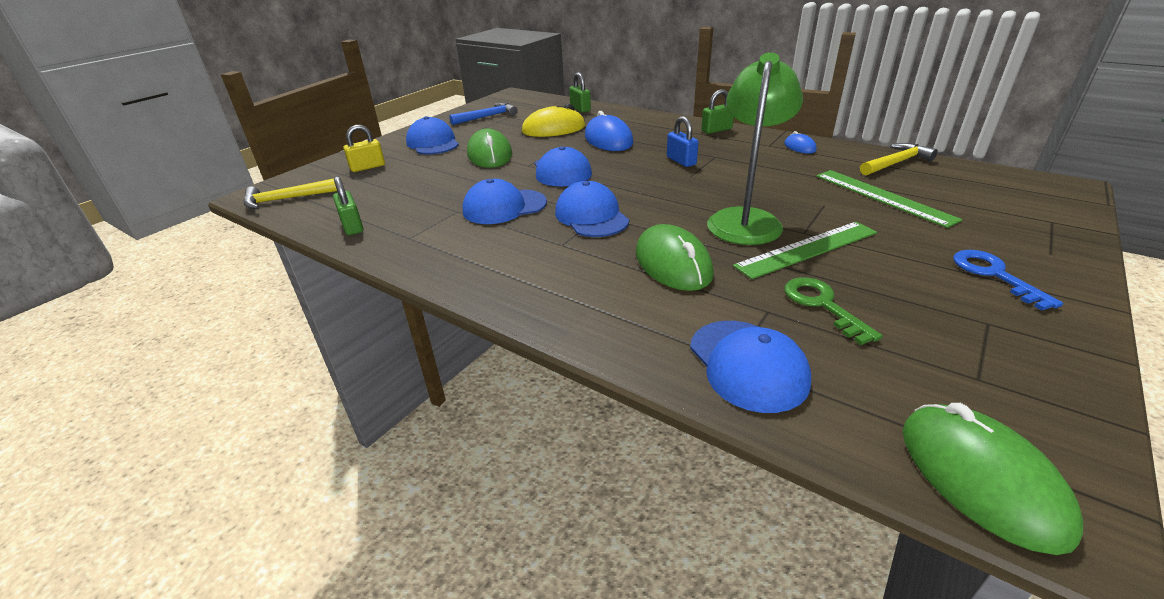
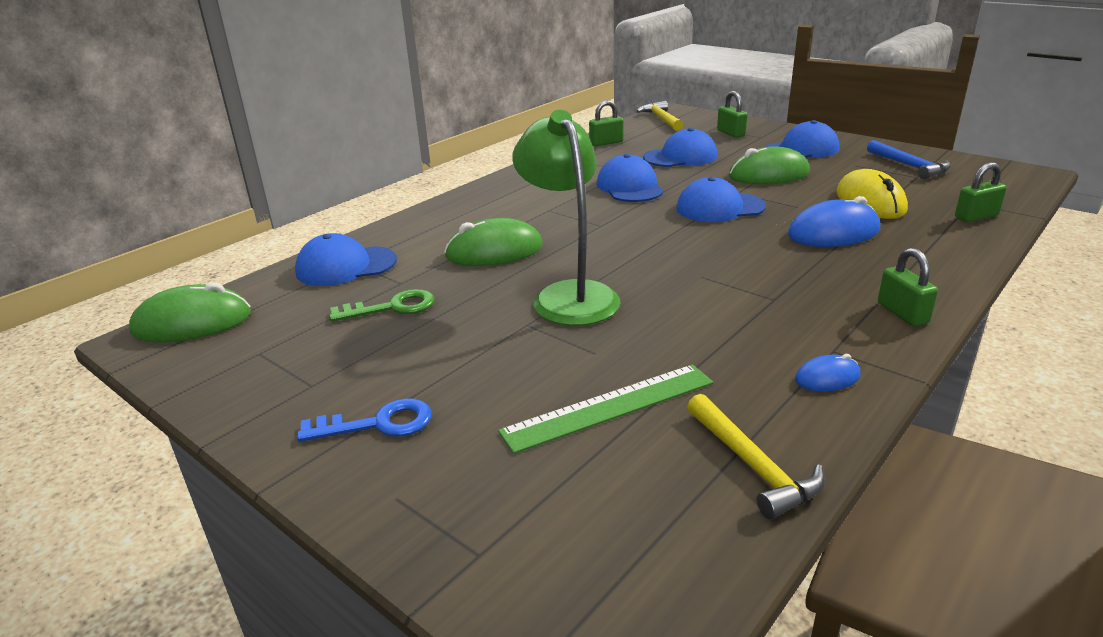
camera: 95 degrees right, 5 degrees down
(367, 167) = (731, 133): yellow padlock -> green padlock
(591, 216) = (599, 221): blue cap -> blue cap (680, 157)
(681, 161) = (753, 274): blue padlock -> none
(745, 219) = (569, 295): green lamp -> green lamp turned 135 degrees counterclockwise
(807, 249) = (490, 319): green ruler -> none

